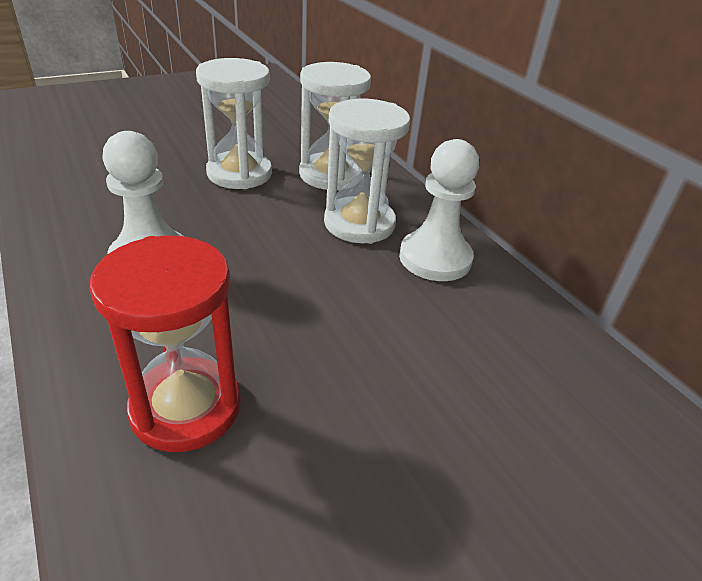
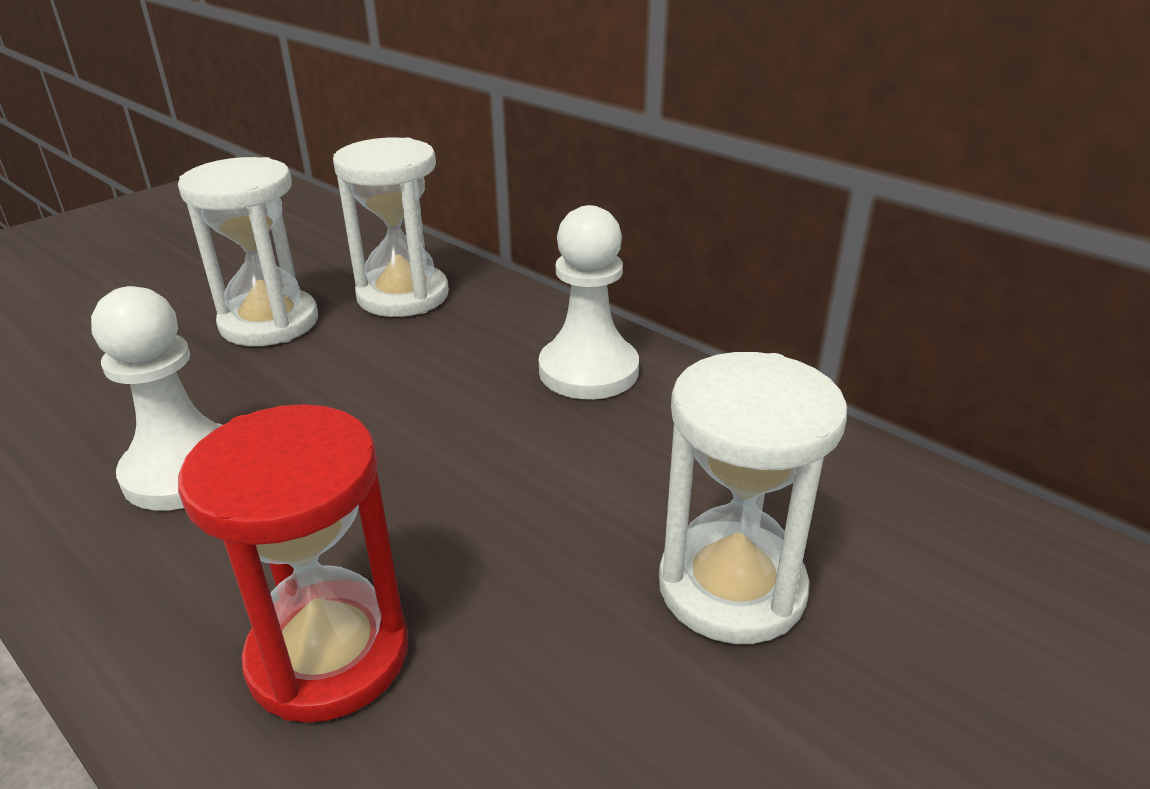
camera: 15 degrees left, 5 degrees down
(359, 224) = (470, 350): white hourglass -> white hourglass (731, 587)

